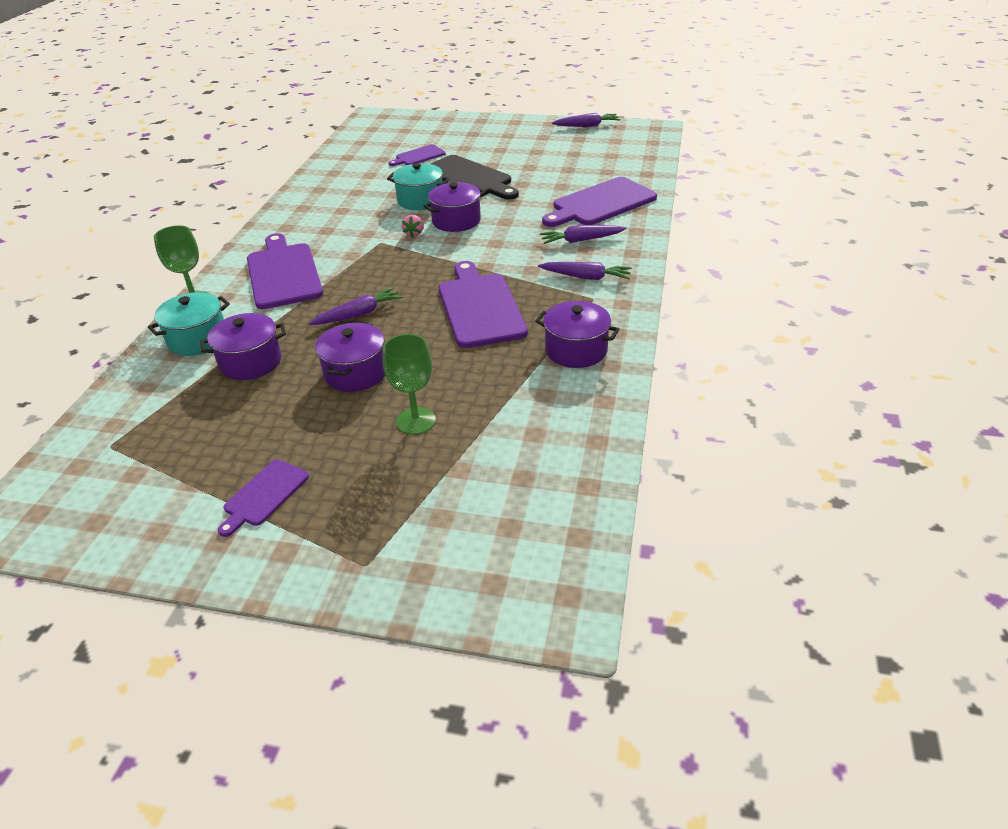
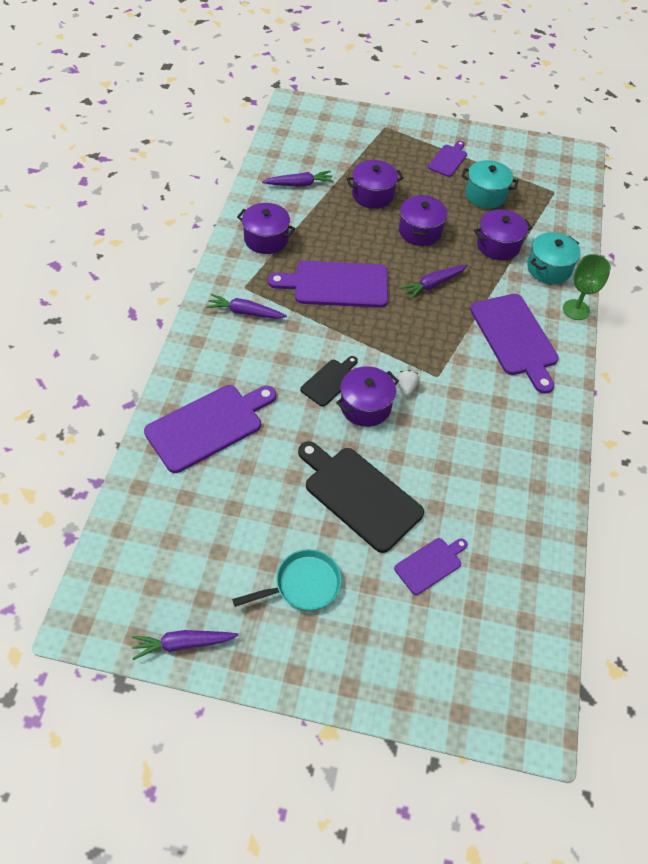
camera: 175 degrees right, 15 degrees up
(414, 234) = (406, 387): pink strawberry -> white strawberry
(415, 421) = (373, 195): green goblet -> purple pot
(420, 200) = (410, 451): turquoise pot -> turquoise pot (485, 195)
(480, 307) = (336, 284): purple cutting board -> purple cutting board turned 105 degrees clockwise
(490, 234) = (330, 381): none -> black cutting board
(511, 145) = (303, 585): none -> turquoise pan
(581, 240) = (241, 363): purple carrot -> purple carrot (299, 184)

